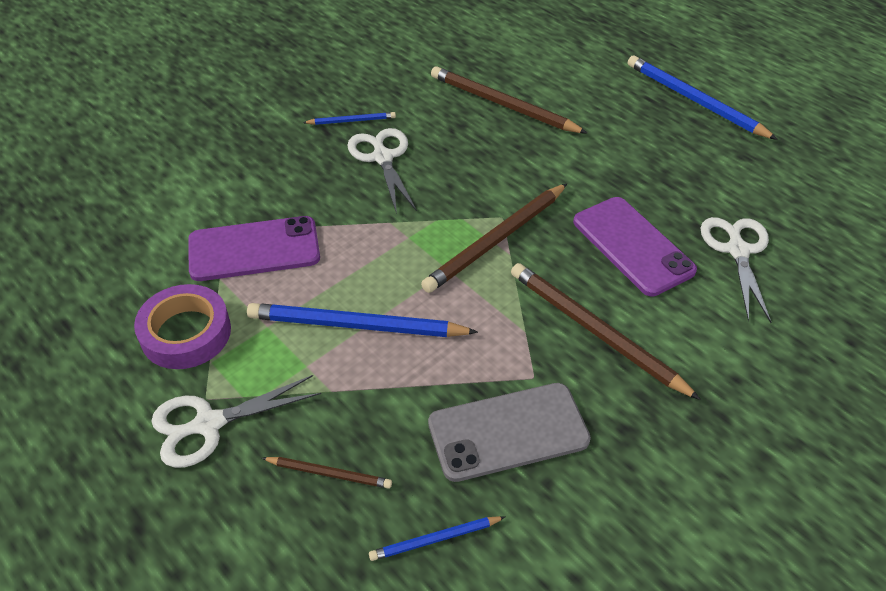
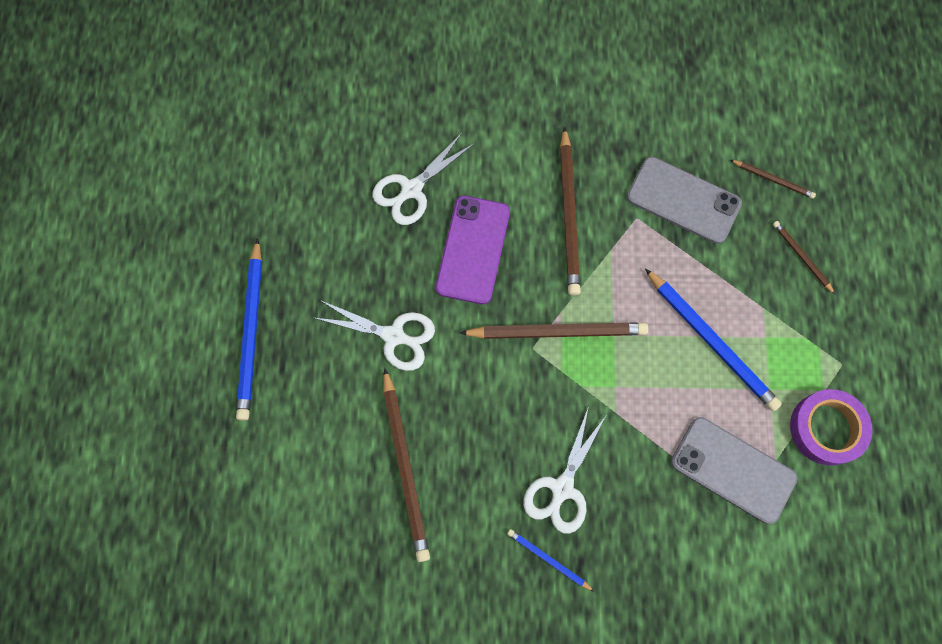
camera: 135 degrees left, 25 degrees up
(209, 424) = (850, 344): white scissors -> white scissors (393, 336)
(254, 249) = (733, 470): purple phone -> grey phone
(435, 539) = (773, 180): blue pencil -> brown pencil

